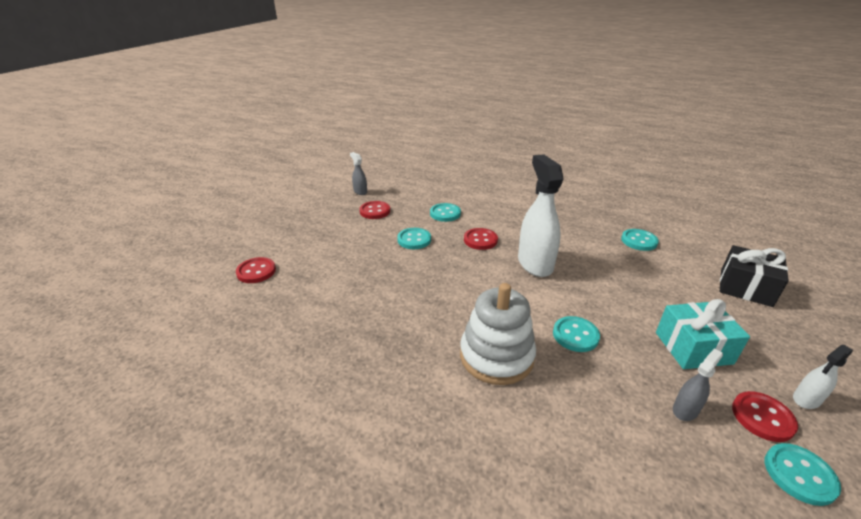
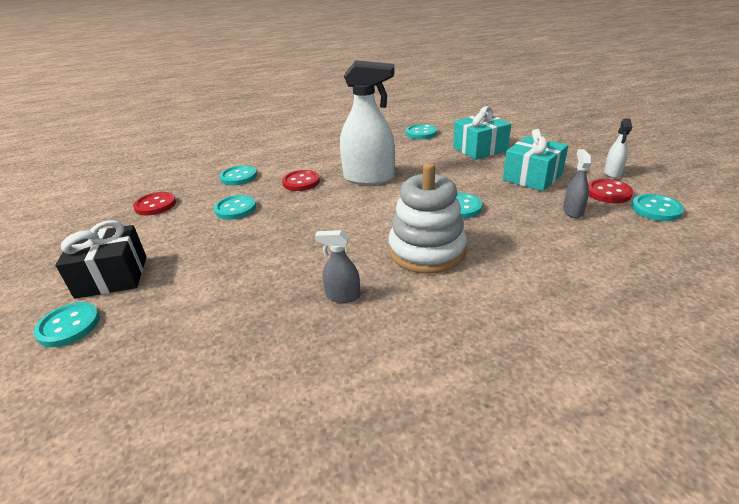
camera: 40 degrees left, 0 degrees up
(256, 271) = (69, 326): red button -> turquoise button
(360, 191) = (111, 196): grey spray bottle -> grey spray bottle (342, 296)
(535, 263) = (369, 178): white spray bottle -> white spray bottle turned 150 degrees clockwise
(677, 287) = (479, 149): none -> turquoise gift
(745, 288) = (514, 132): black gift -> black gift (112, 277)

